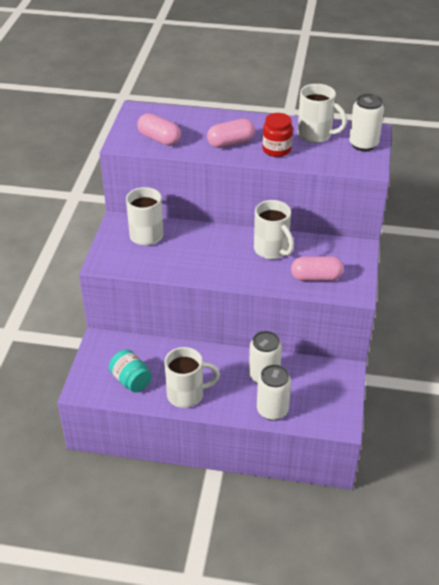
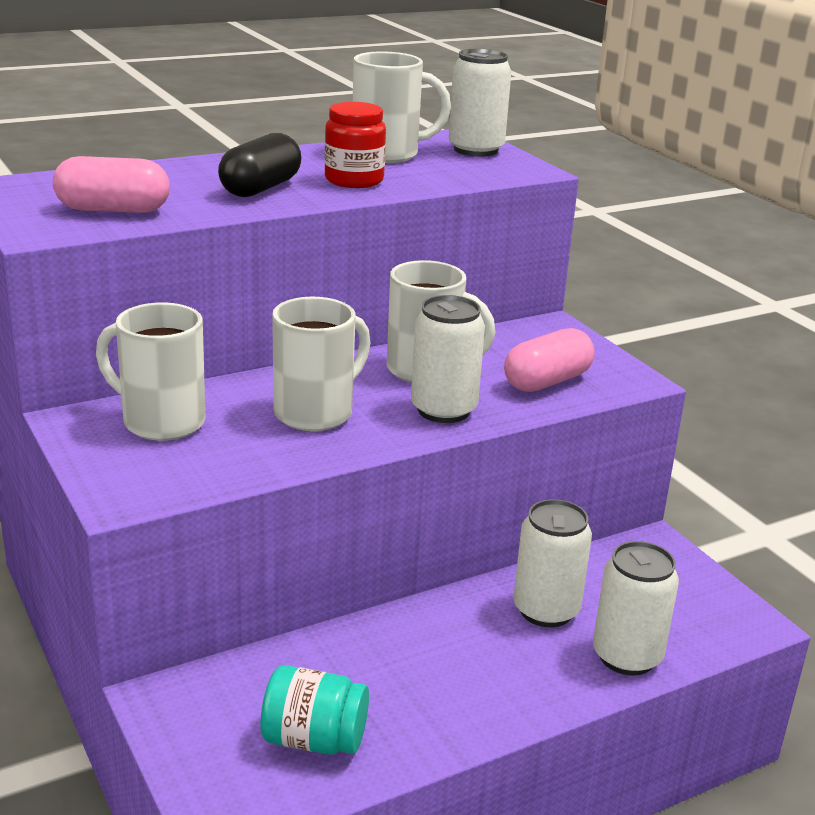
camera: 40 degrees left, 15 degrees down
(187, 395) = (453, 708): white mug -> white mug (316, 413)
(230, 143) = (260, 188): pink capsule -> black capsule
(254, 274) = (443, 410): none -> white can

